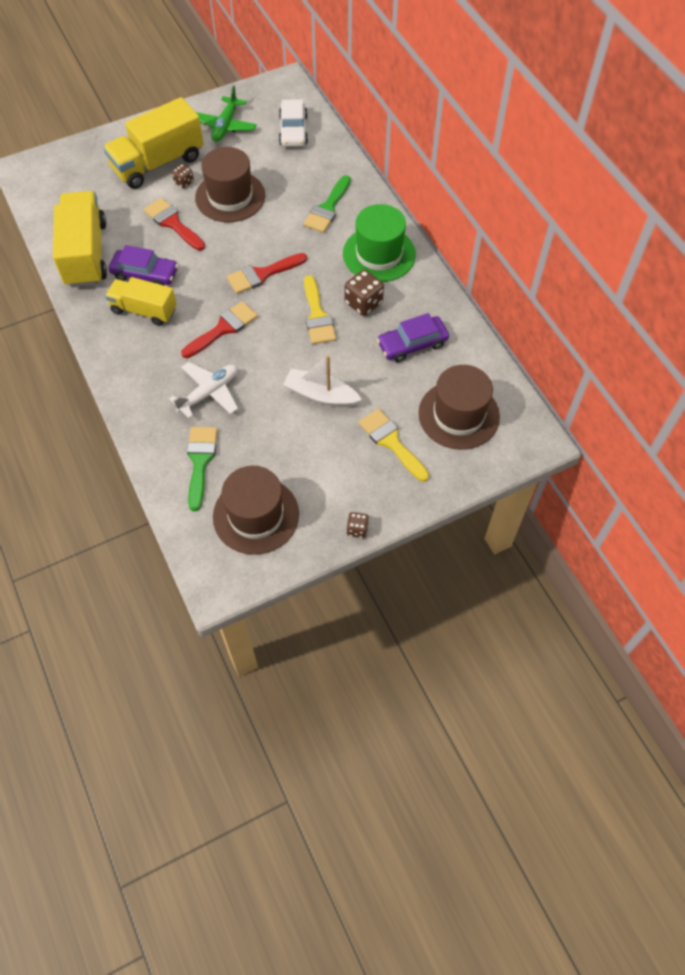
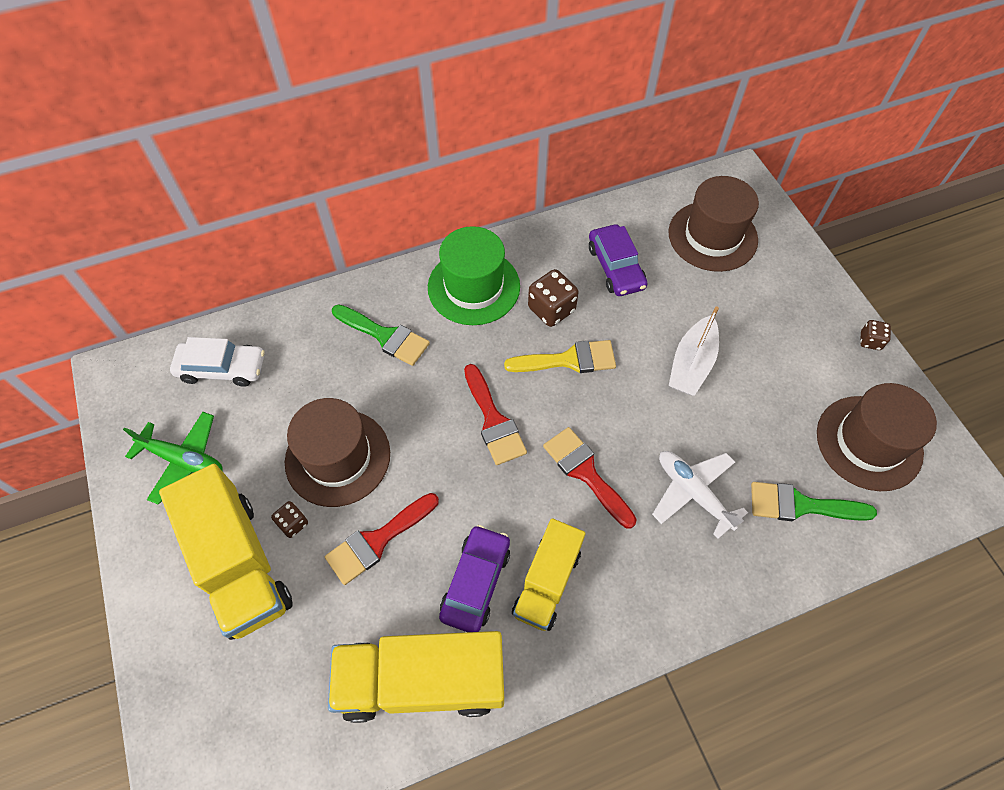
camera: 85 degrees left, 0 degrees up
(391, 442) = (753, 300): yellow brush -> none

